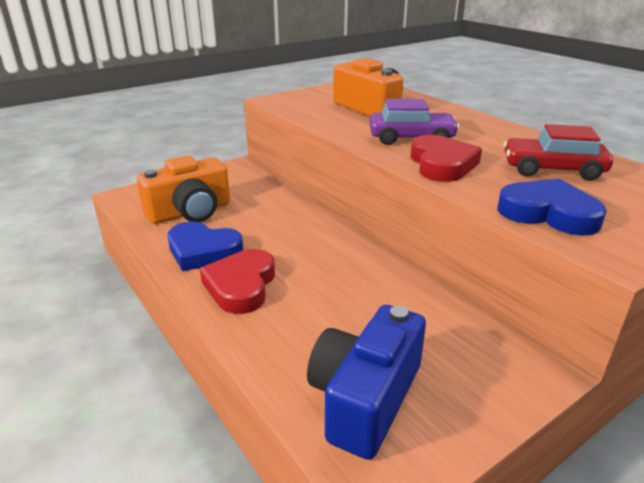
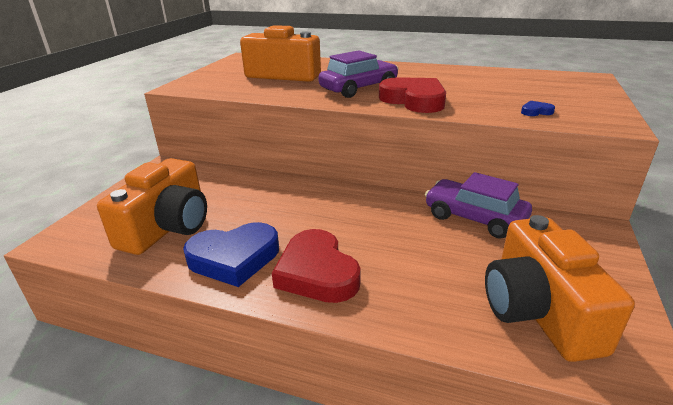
camera: 35 degrees left, 0 degrees up
(365, 398) = (538, 310): blue camera -> orange camera
(426, 303) = (474, 218): none -> purple car
(548, 213) = (536, 111): blue heart -> blue heart, size x0.40
(552, 170) = (486, 85): red car -> none

